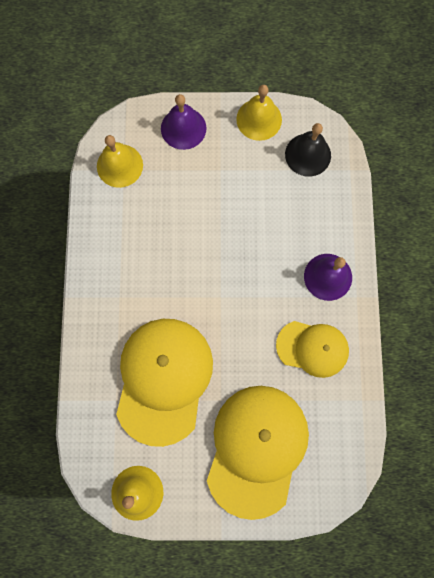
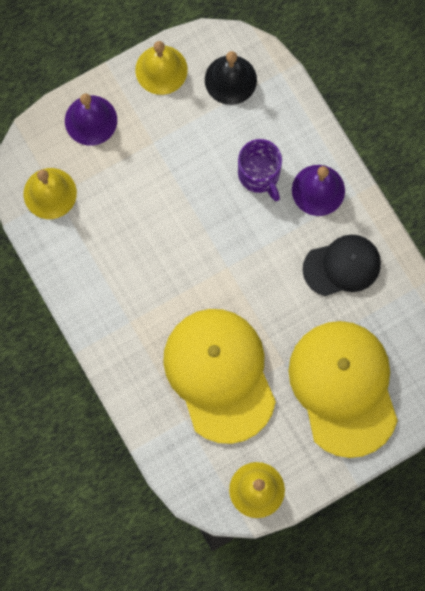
camera: 30 degrees left, 0 degrees up
(288, 239) = (259, 175): none -> purple mug
(312, 348) = (342, 266): yellow cap -> black cap

